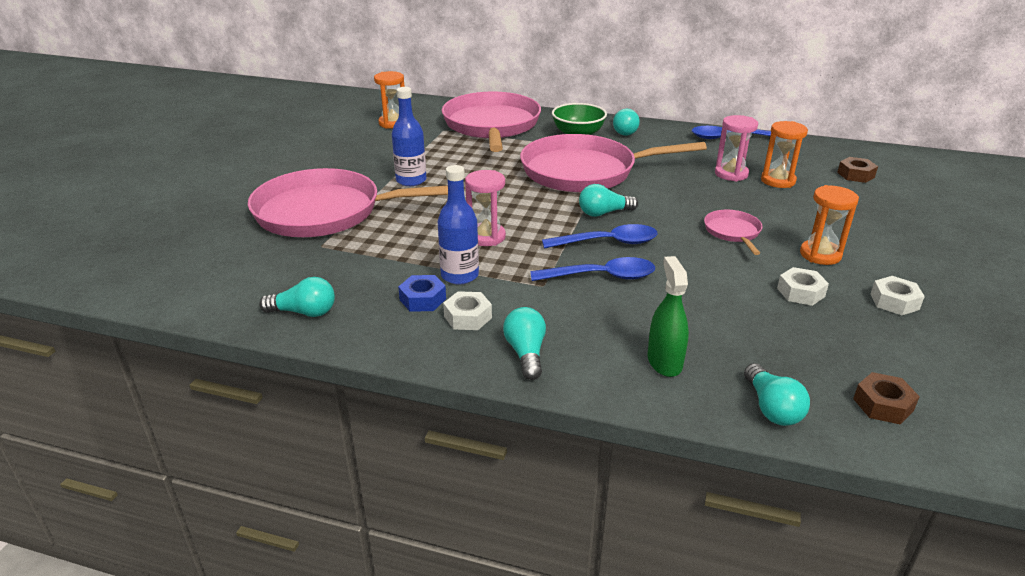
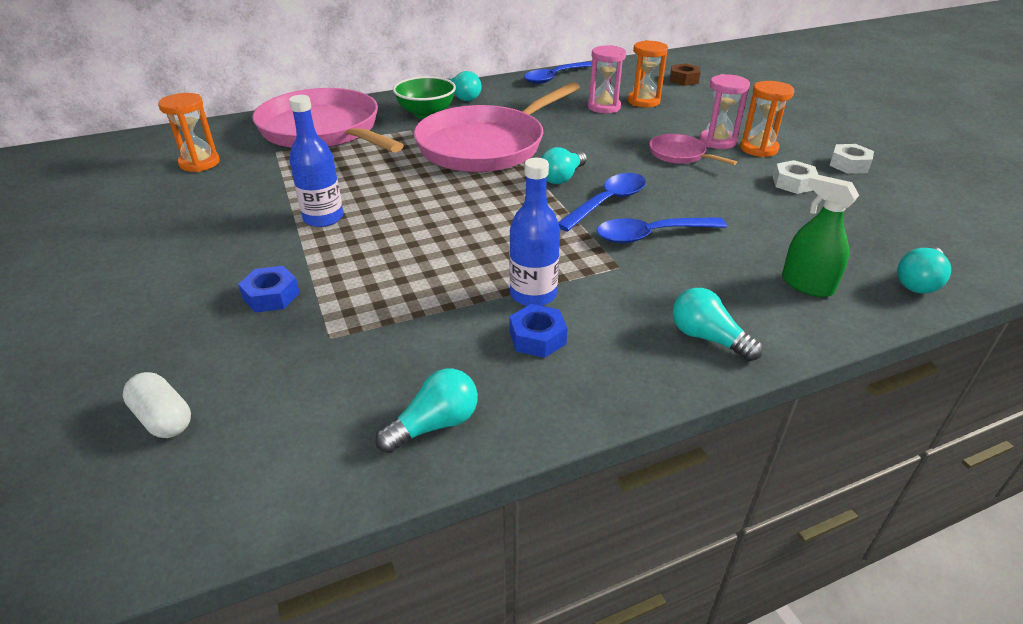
camera: 40 degrees left, 5 degrees up
(205, 247) = (163, 418): none -> white capsule
(324, 212) = (271, 296): pink pan -> blue nut
(467, 317) = (606, 332): white nut -> none
(486, 237) = (496, 244): pink hourglass -> pink hourglass (717, 141)
(601, 276) = (650, 235): blue spoon -> blue spoon turned 150 degrees counterclockwise
(771, 408) = (918, 282): turquoise light bulb -> turquoise light bulb turned 90 degrees clockwise
(883, 405) = (959, 242): brown nut -> none

